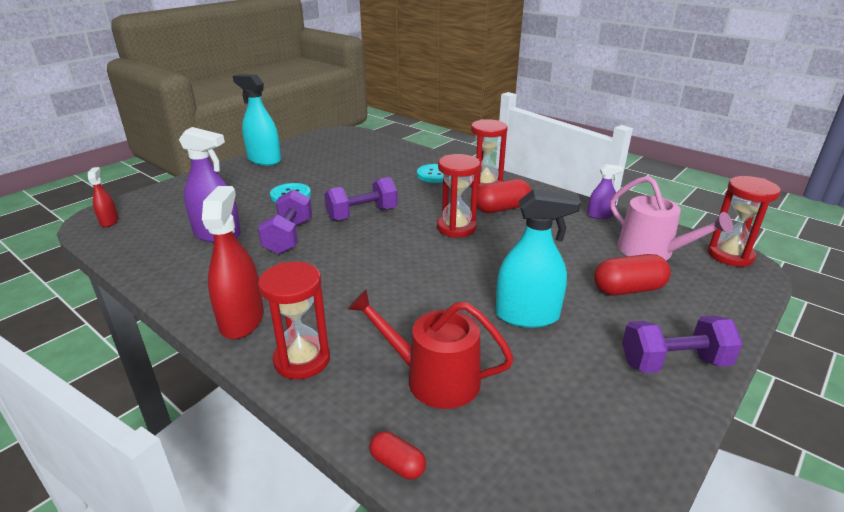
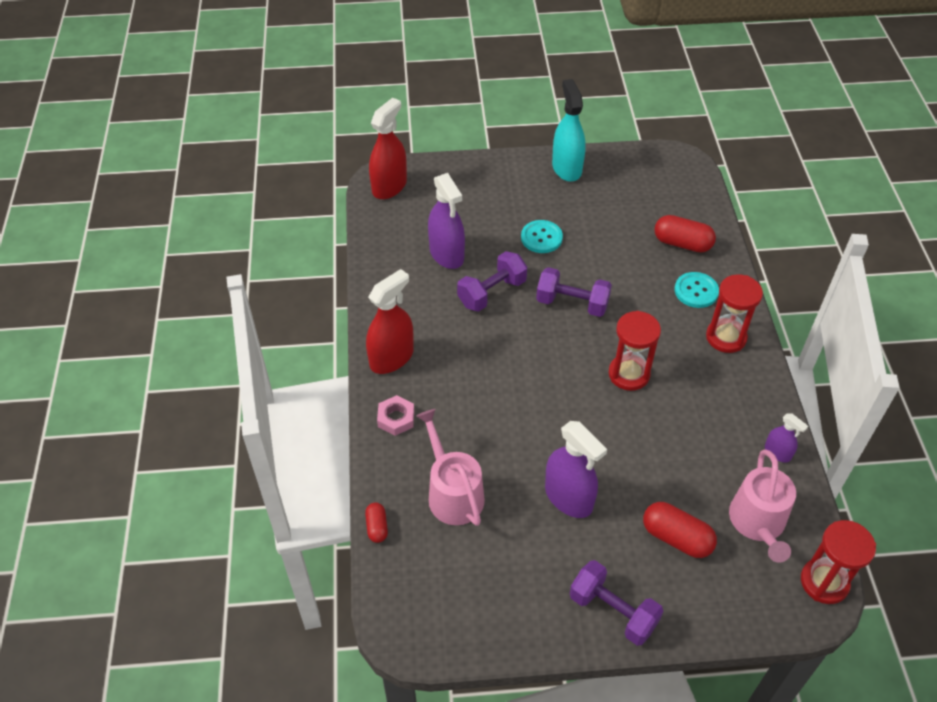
camera: 45 degrees right, 20 degrees up
(109, 221) = (389, 186): red spray bottle -> red spray bottle, size x1.90
(302, 360) = (396, 418): red hourglass -> pink nut
(434, 378) = (452, 493): red watering can -> pink watering can
(502, 208) = (698, 379): red capsule -> red capsule (682, 243)
(527, 315) = (568, 497): turquoise spray bottle -> purple spray bottle

